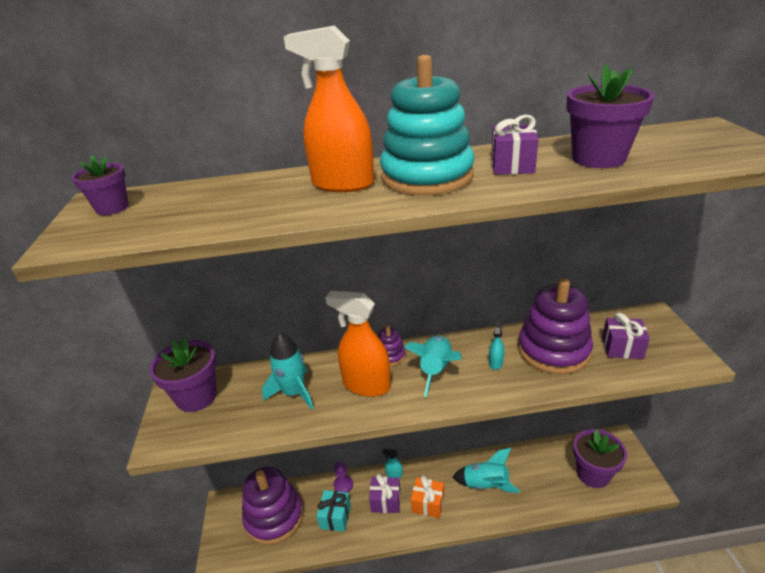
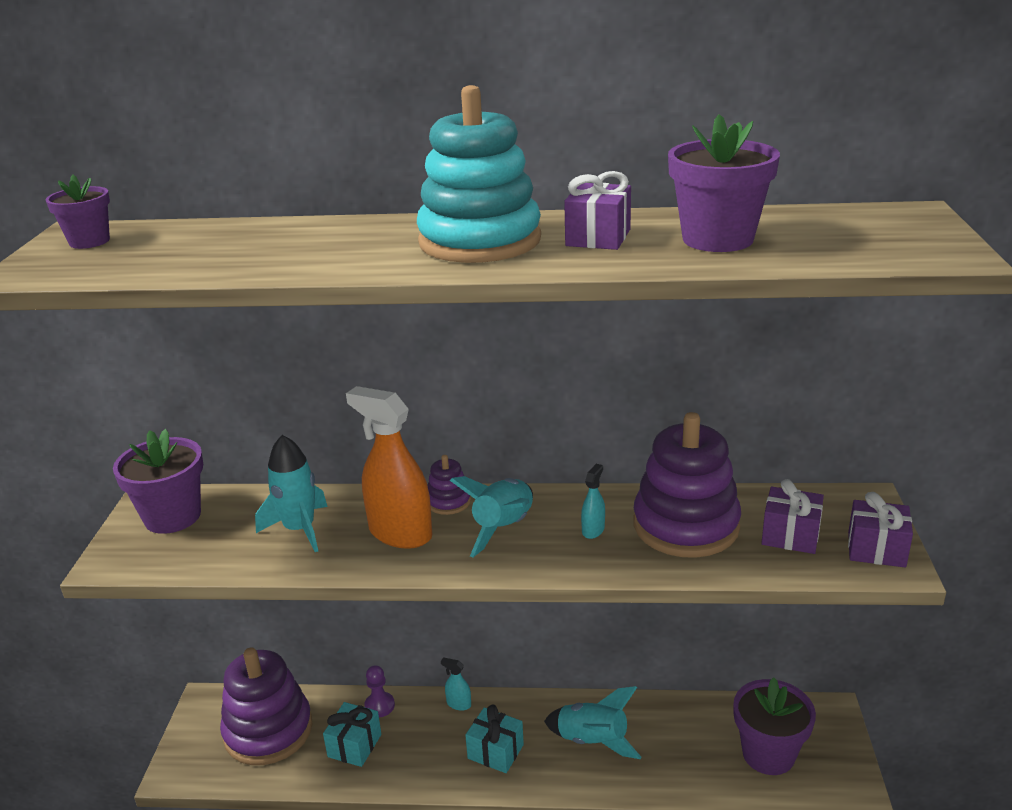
camera: 10 degrees right, 5 degrees down
(342, 184) = (370, 240): orange spray bottle -> none
(385, 501) = (434, 737): purple gift -> purple gift (876, 549)
(428, 503) = (495, 751): orange gift -> turquoise gift

